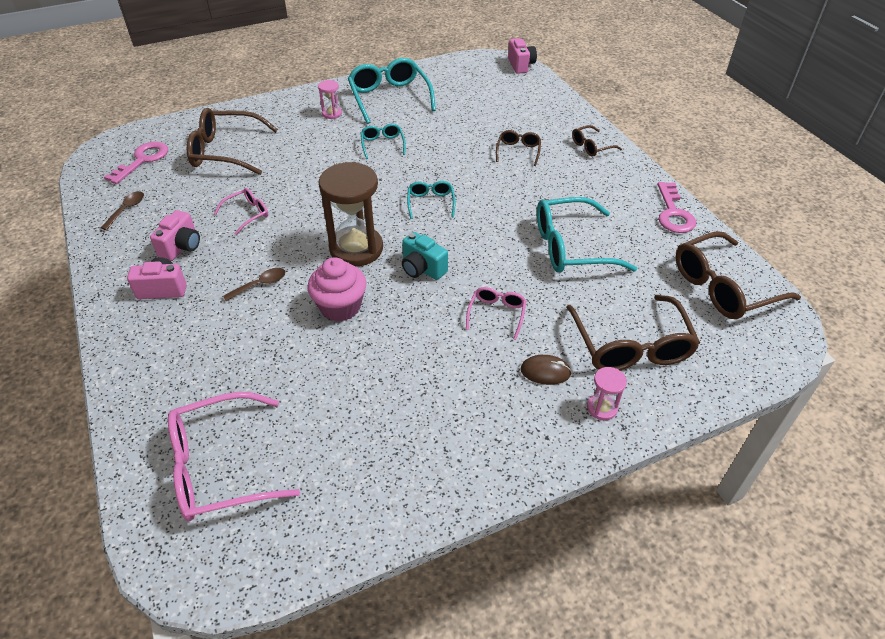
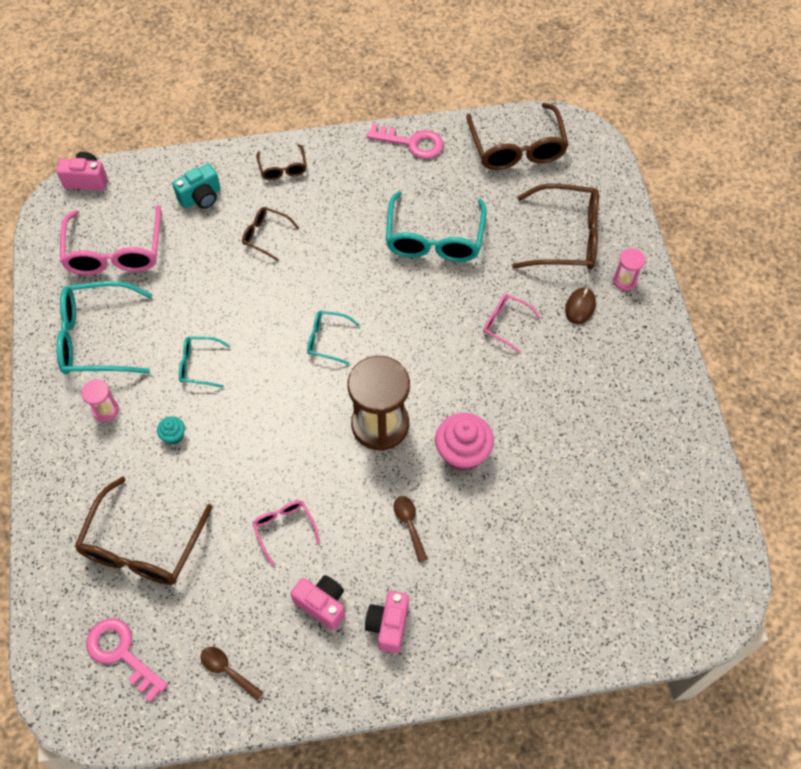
camera: 75 degrees left, 15 degrees up
(221, 466) = (630, 574): pink glasses -> pink glasses (115, 251)
(318, 146) = (173, 435): none -> turquoise cupcake
(422, 269) = (428, 370): turquoise camera -> turquoise camera (201, 197)

